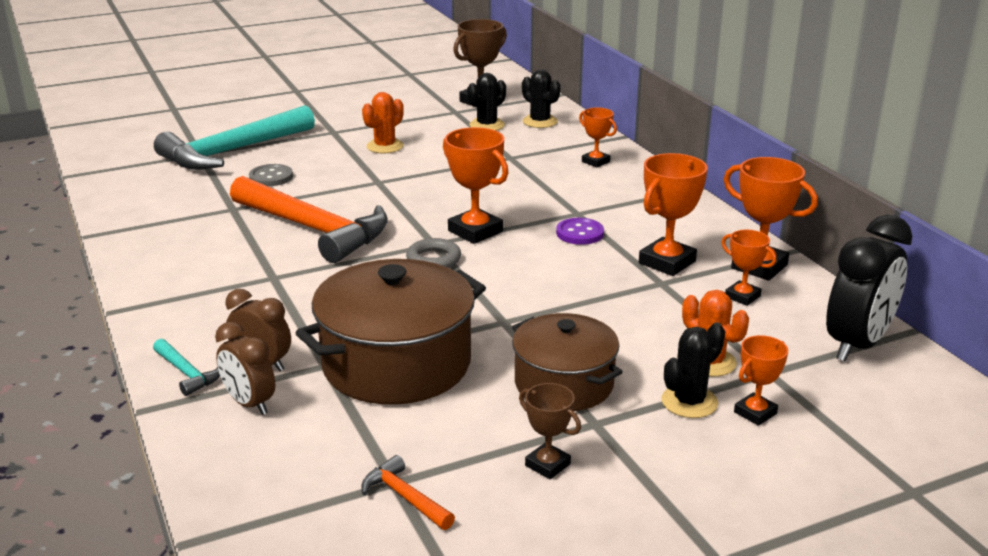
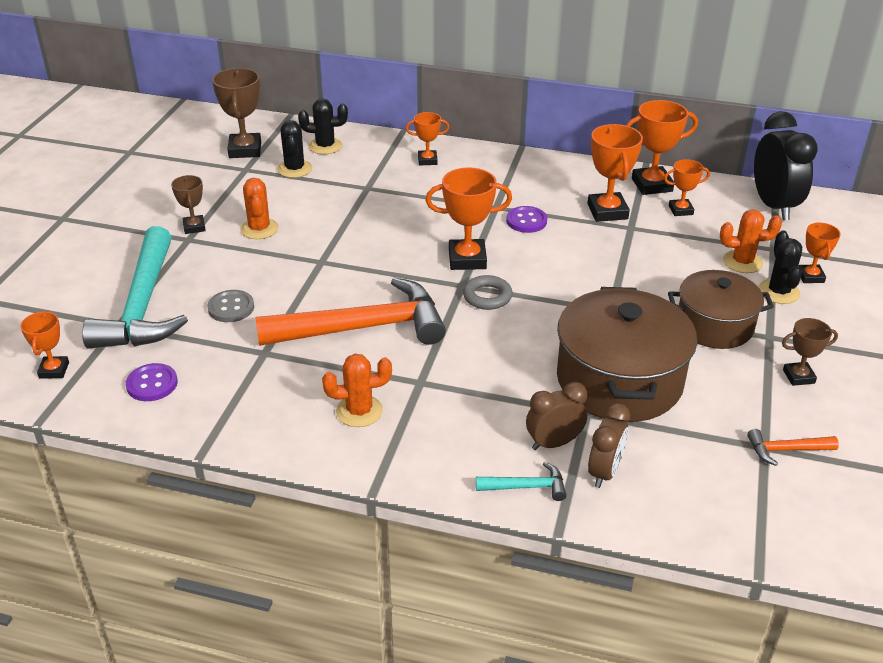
camera: 50 degrees left, 10 degrees up
(126, 157) = (54, 370): none -> orange trophy
(148, 190) = (152, 384): none -> purple button
(205, 268) = (359, 411): none -> orange cactus
(249, 404) = (604, 472): brown clock -> brown clock turned 60 degrees counterclockwise
(351, 127) = (194, 227): none -> brown trophy

